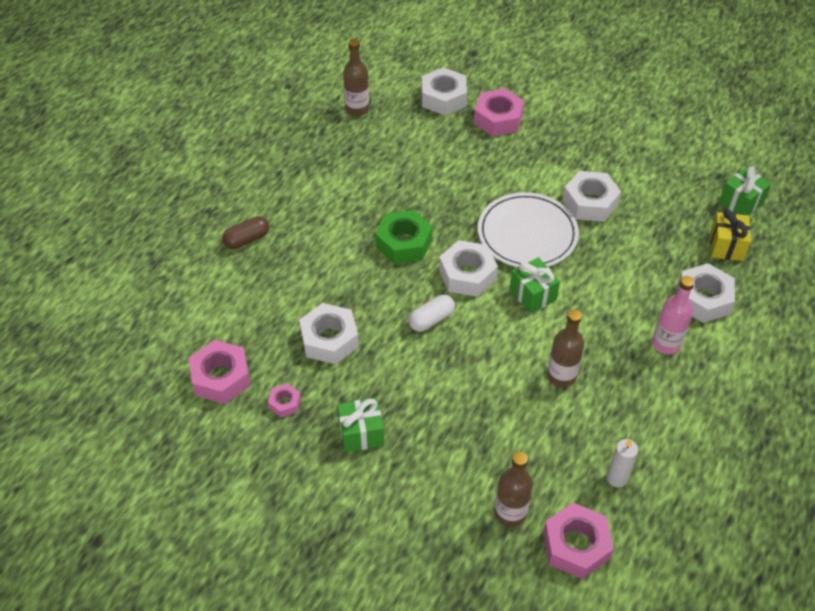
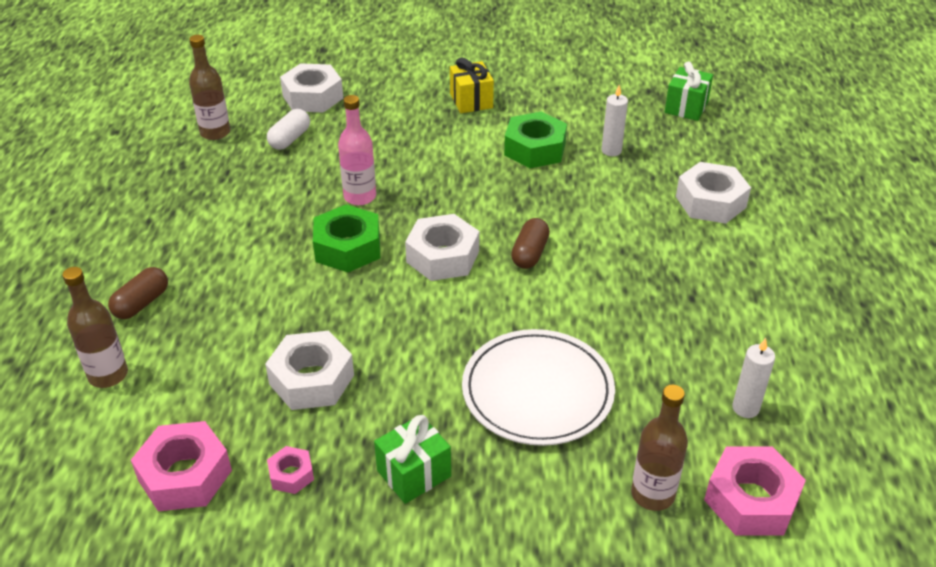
camera: 25 degrees left, 10 degrees down
(431, 319) = (428, 316): white capsule -> white capsule (290, 139)
(498, 119) = (386, 100): pink nut -> none
(527, 234) = (486, 197): white plate -> white plate (537, 391)
(532, 295) = (529, 253): green gift -> brown capsule
(561, 376) = (614, 324): brown bottle -> brown bottle (108, 375)
(590, 202) = (535, 149): white nut -> green nut
(651, 224) = (611, 150): none -> white candle
(666, 343) = (703, 255): pink bottle -> pink bottle (360, 197)
(726, 246) = (699, 148): yellow gift -> yellow gift (471, 101)

